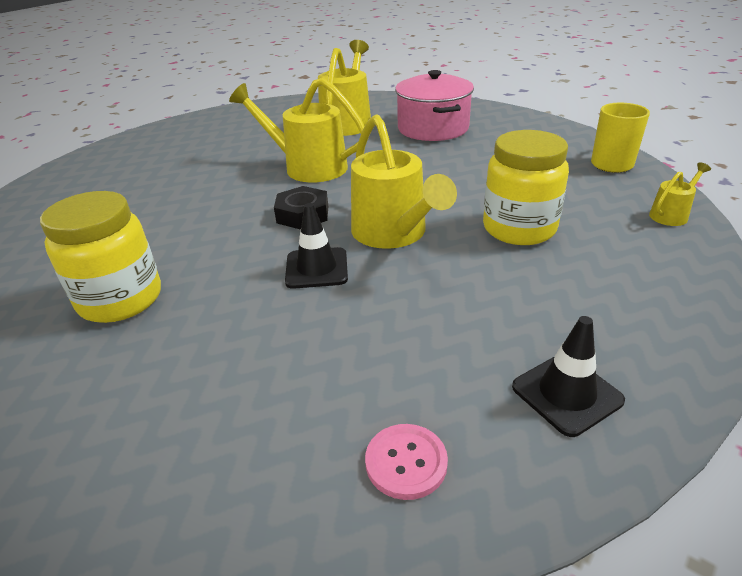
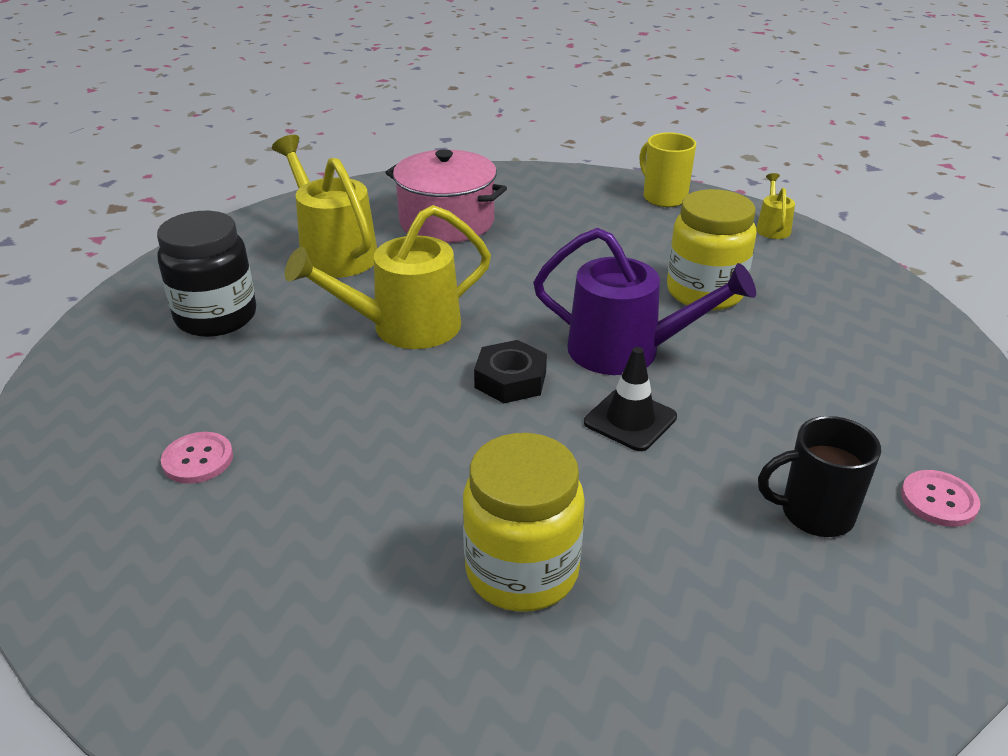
camera: 50 degrees left, 0 degrees up
(131, 179) = (198, 459): none -> pink button
(247, 130) = (216, 317): none -> black jar
(302, 393) = (814, 514): none -> black mug
(394, 234) = (627, 351): yellow watering can -> purple watering can
(566, 393) = (929, 395): black traffic cone -> none

